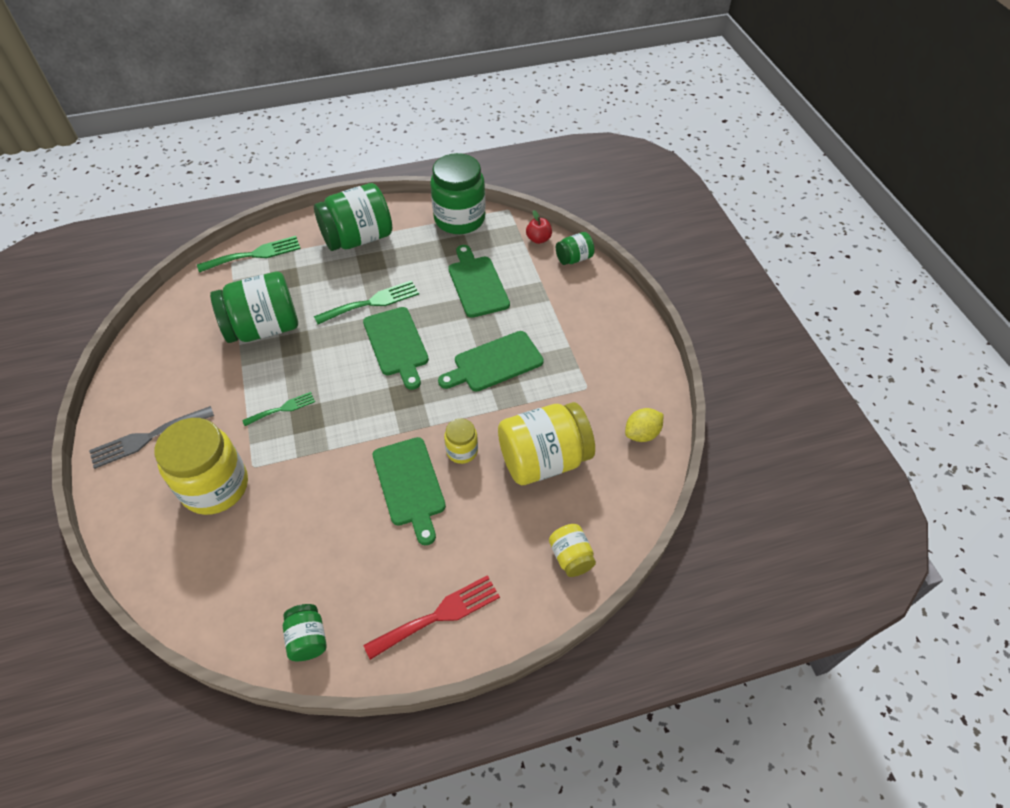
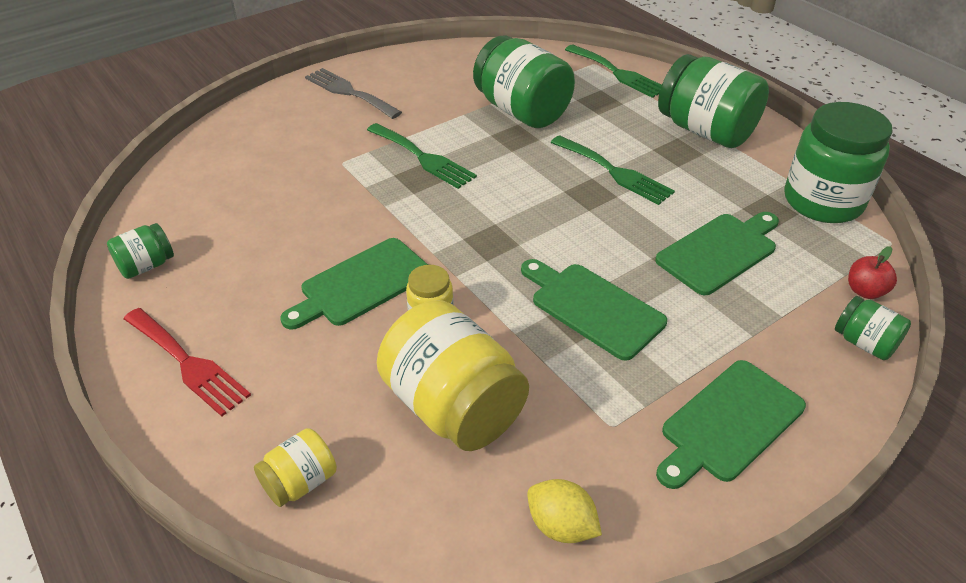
camera: 70 degrees right, 10 degrees down
(215, 486) = (309, 148): yellow jar -> none
(282, 409) = (423, 158): green fork -> green fork, size x1.64
(397, 344) = (564, 211): green cutting board -> green cutting board (729, 423)

